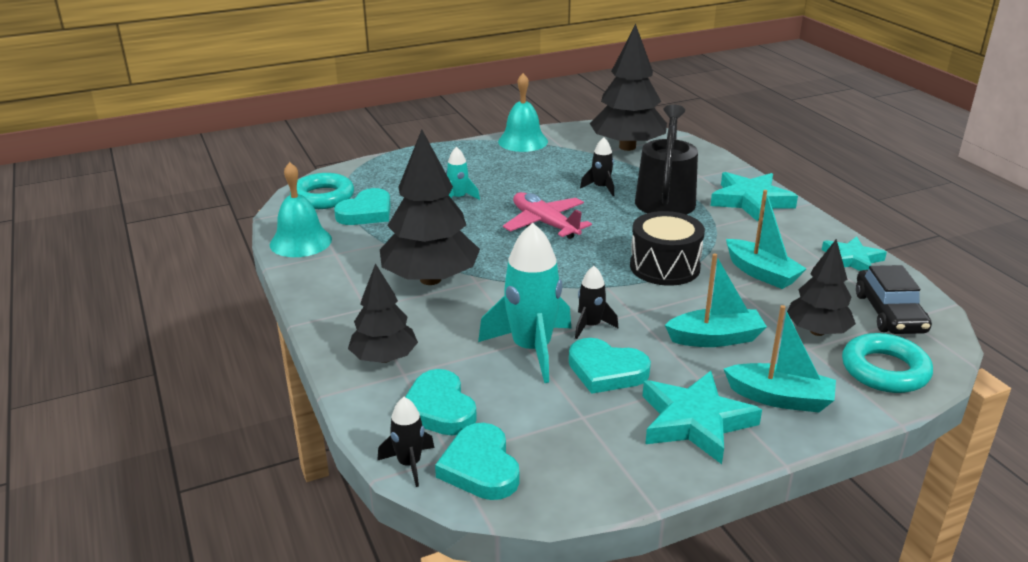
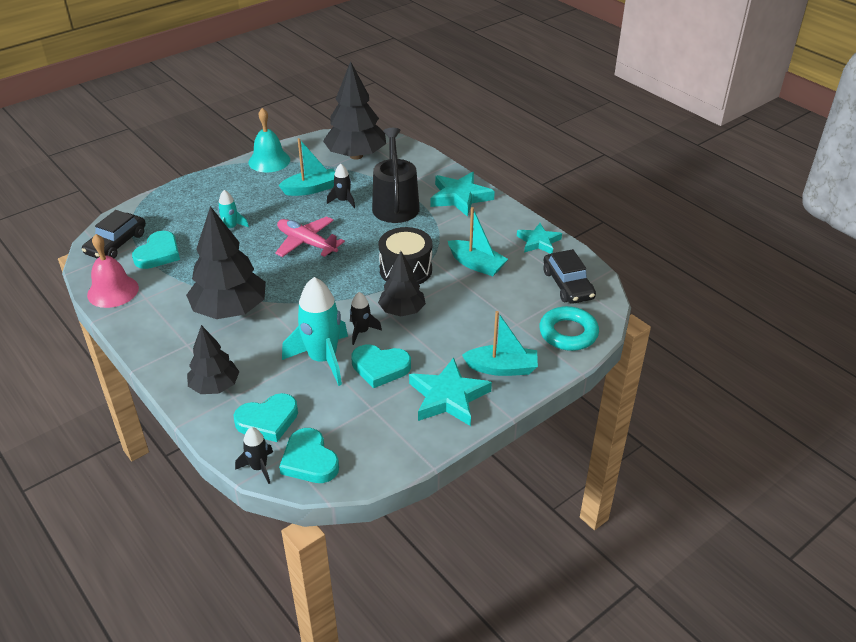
camera: 15 degrees left, 10 degrees up
(300, 241) = (113, 291): turquoise bell -> pink bell
(323, 197) = (116, 243): turquoise ring -> black car
(439, 409) = (268, 420): turquoise heart -> turquoise heart turned 75 degrees counterclockwise
(715, 338) = (451, 327): turquoise boat -> turquoise boat (311, 189)
(817, 331) = (521, 309): black tree -> black tree (402, 311)

